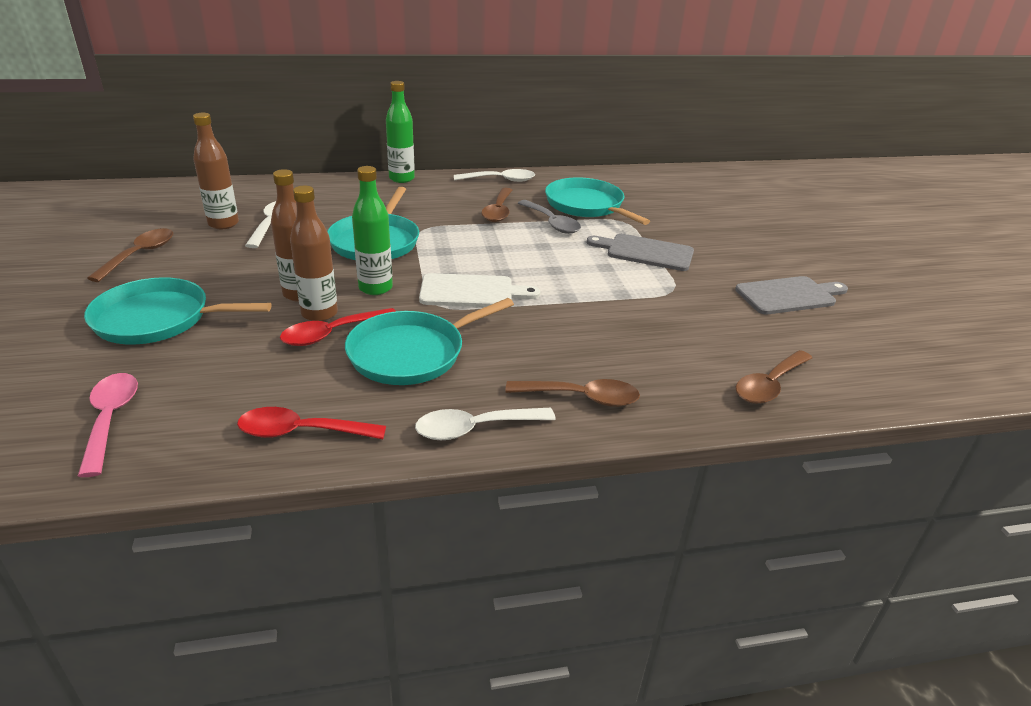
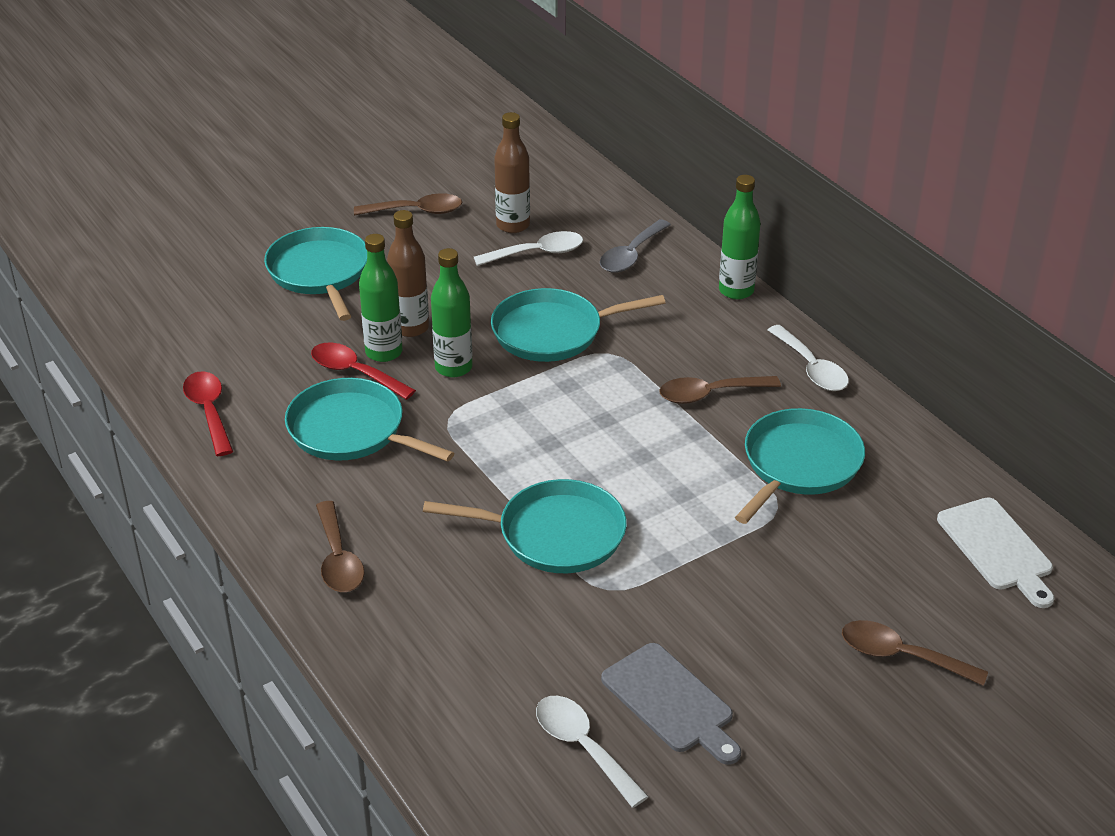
camera: 70 degrees right, 5 degrees up
(110, 419) = (180, 317): pink spoon -> none
(319, 313) = (384, 352): brown bottle -> green bottle
(471, 292) = (490, 432): white cutting board -> white cutting board (997, 548)
(475, 428) = (258, 504): white spoon -> white spoon (583, 747)
(551, 223) = (714, 446): grey spoon -> grey spoon (631, 255)
(606, 295) = (554, 534): none -> turquoise pan
(645, 252) = (695, 547): grey cutting board -> none
(769, 385) = (438, 698): brown spoon -> brown spoon (901, 656)

